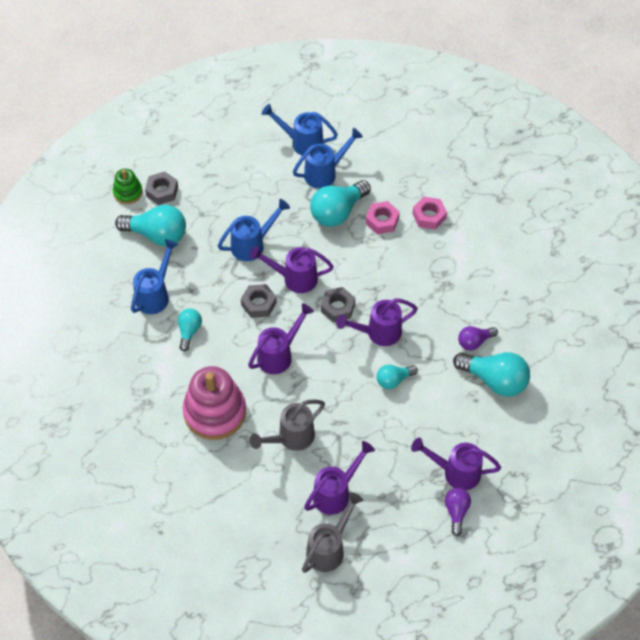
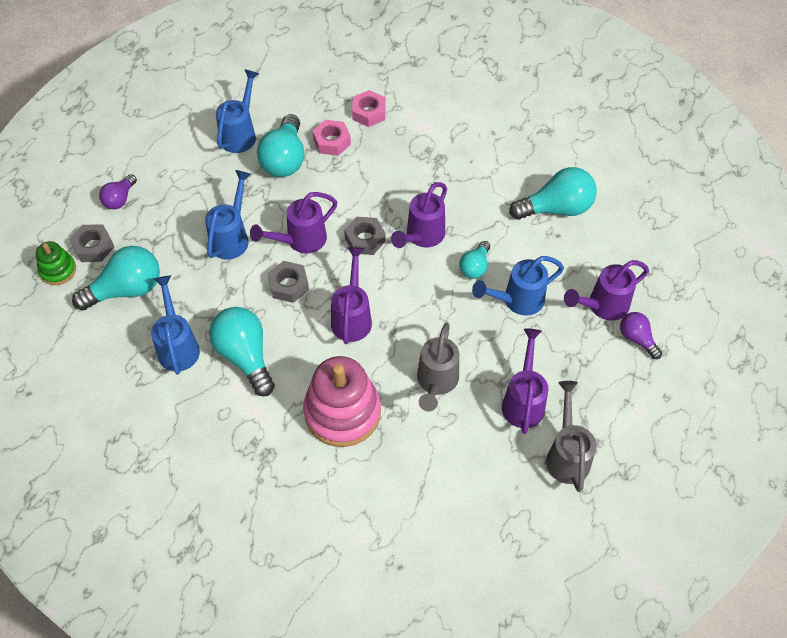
camera: 40 degrees left, 0 degrees up
(189, 331) = (245, 356): turquoise light bulb -> turquoise light bulb, size x1.78
(302, 143) = (193, 121): blue watering can -> blue watering can (517, 301)
(474, 342) = (509, 189): purple light bulb -> purple light bulb (120, 199)

